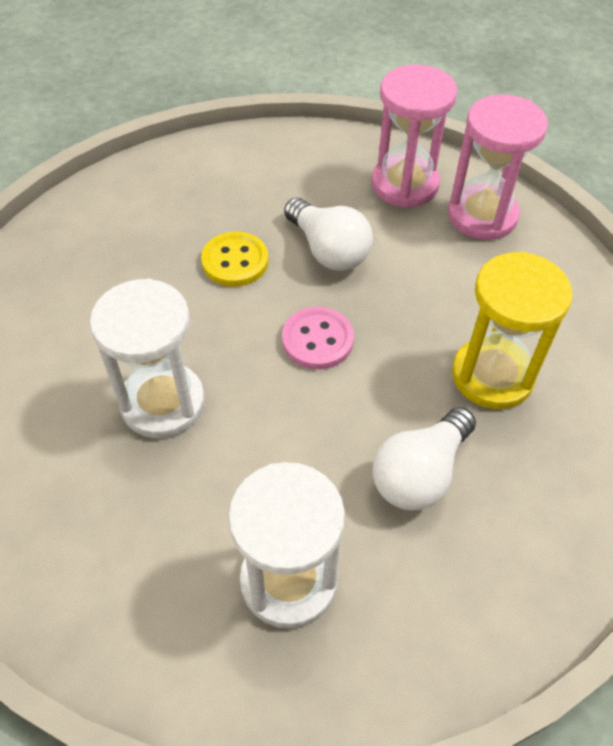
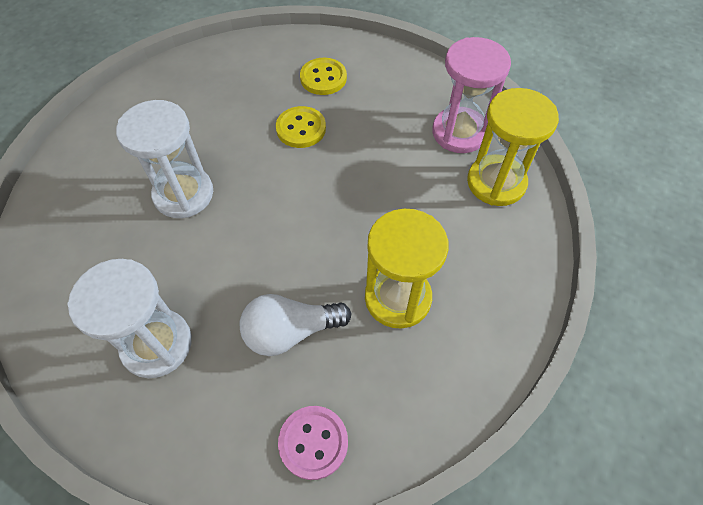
camera: 35 degrees right, 5 degrees up
(210, 195) = (323, 78): none -> yellow button
(317, 340) = (305, 207): pink button -> pink button (313, 442)
(328, 250) = (365, 152): white light bulb -> none
(482, 215) = (496, 182): pink hourglass -> yellow hourglass

